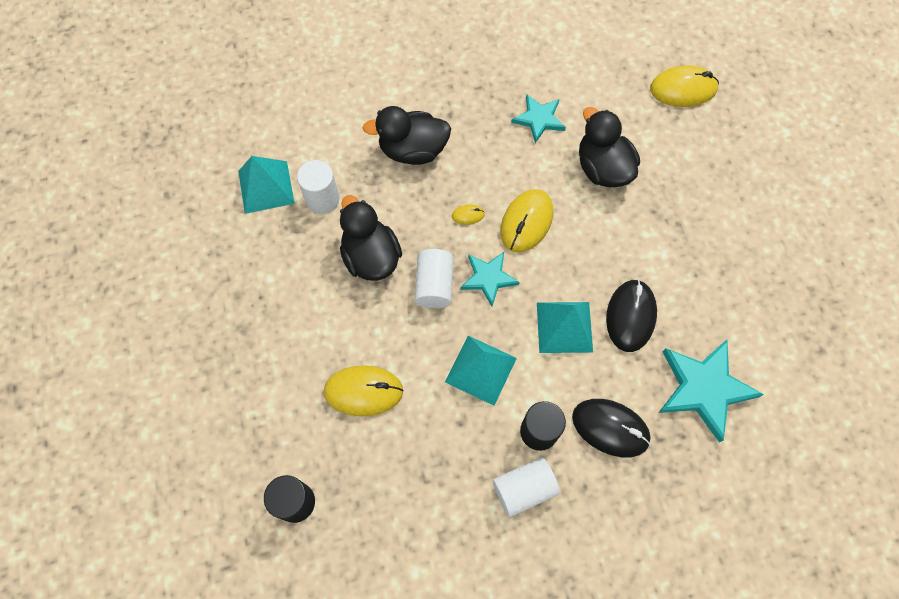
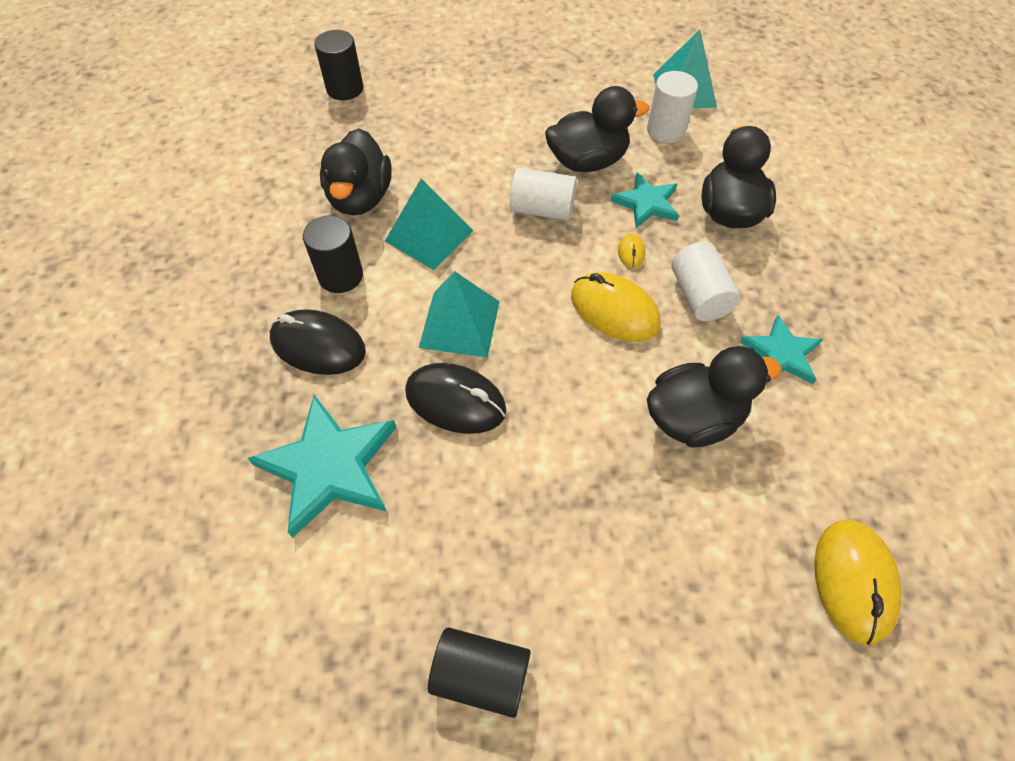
camera: 100 degrees right, 10 degrees down
(363, 391) = (435, 141): yellow mouse -> none
(448, 440) = (360, 198): none -> black duck
(488, 278) = (541, 259): turquoise star -> turquoise star (646, 203)
(524, 489) = (284, 252): white cylinder -> white cylinder (699, 296)
(610, 428) = (318, 346): black mouse -> black mouse turned 75 degrees clockwise
(798, 267) = (481, 676): none -> black cylinder

